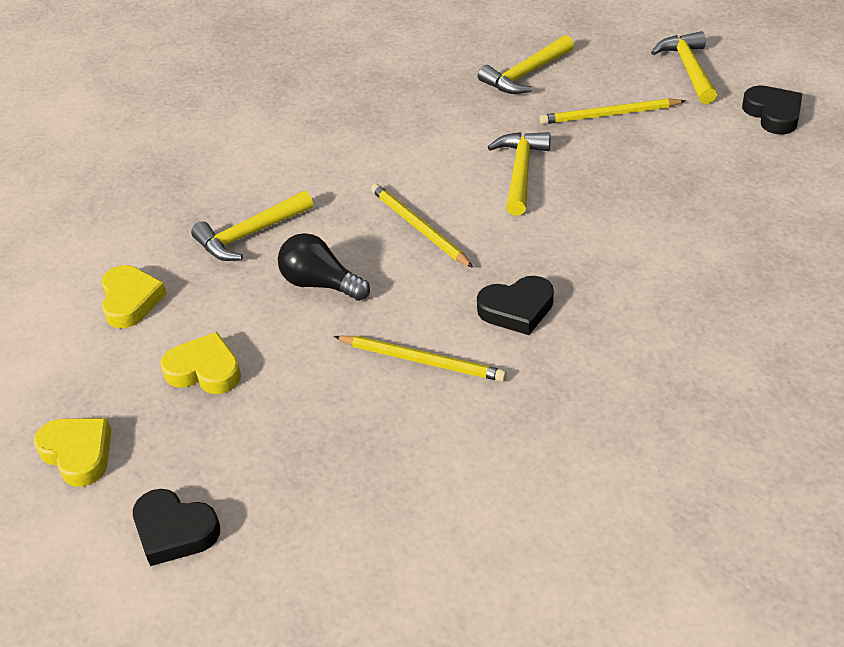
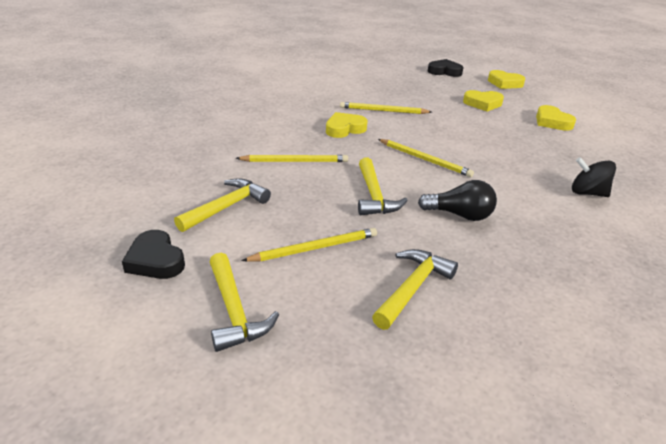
camera: 160 degrees right, 10 degrees down
(247, 157) = (587, 193): none -> black spinning top
(249, 235) = (526, 150): yellow hammer -> yellow hammer (227, 207)
(320, 284) = (460, 133): black light bulb -> black light bulb (460, 215)
(517, 309) = (344, 129): black heart -> yellow heart
(615, 238) = (295, 161): none -> yellow pencil

